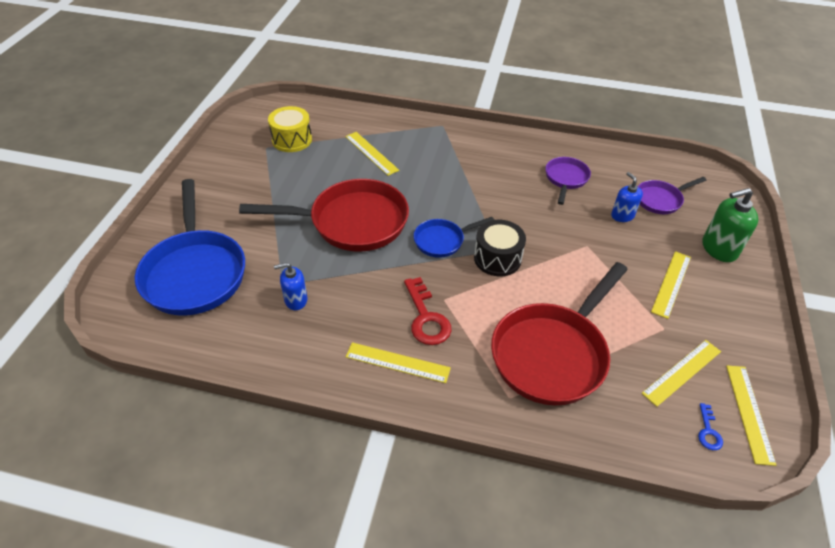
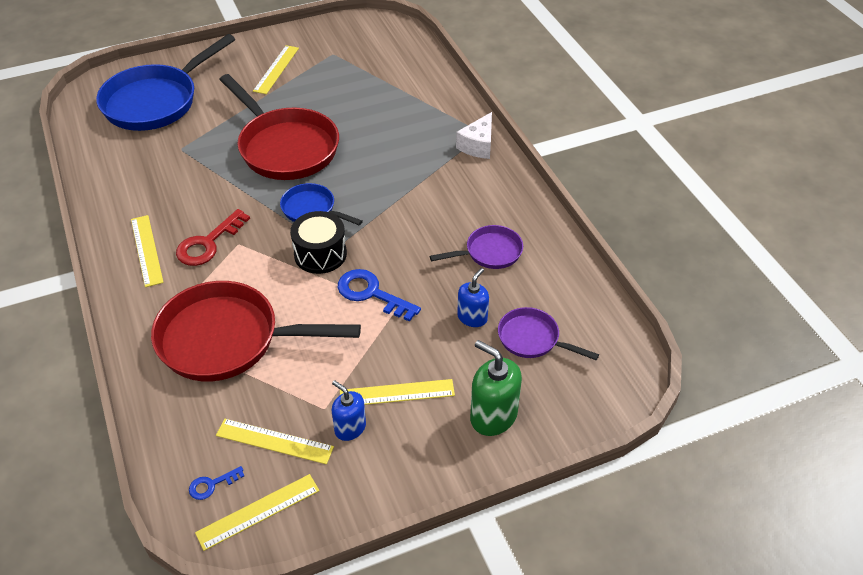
camera: 55 degrees right, 0 degrees up
(292, 140) = (358, 61): yellow drum -> none
(295, 300) = (169, 164): blue soap dispenser -> blue soap dispenser (350, 428)
(371, 153) = (389, 112): yellow ruler -> yellow ruler (276, 69)
(453, 133) = (478, 145): none -> white cheese
(562, 251) = (371, 294): none -> blue key

